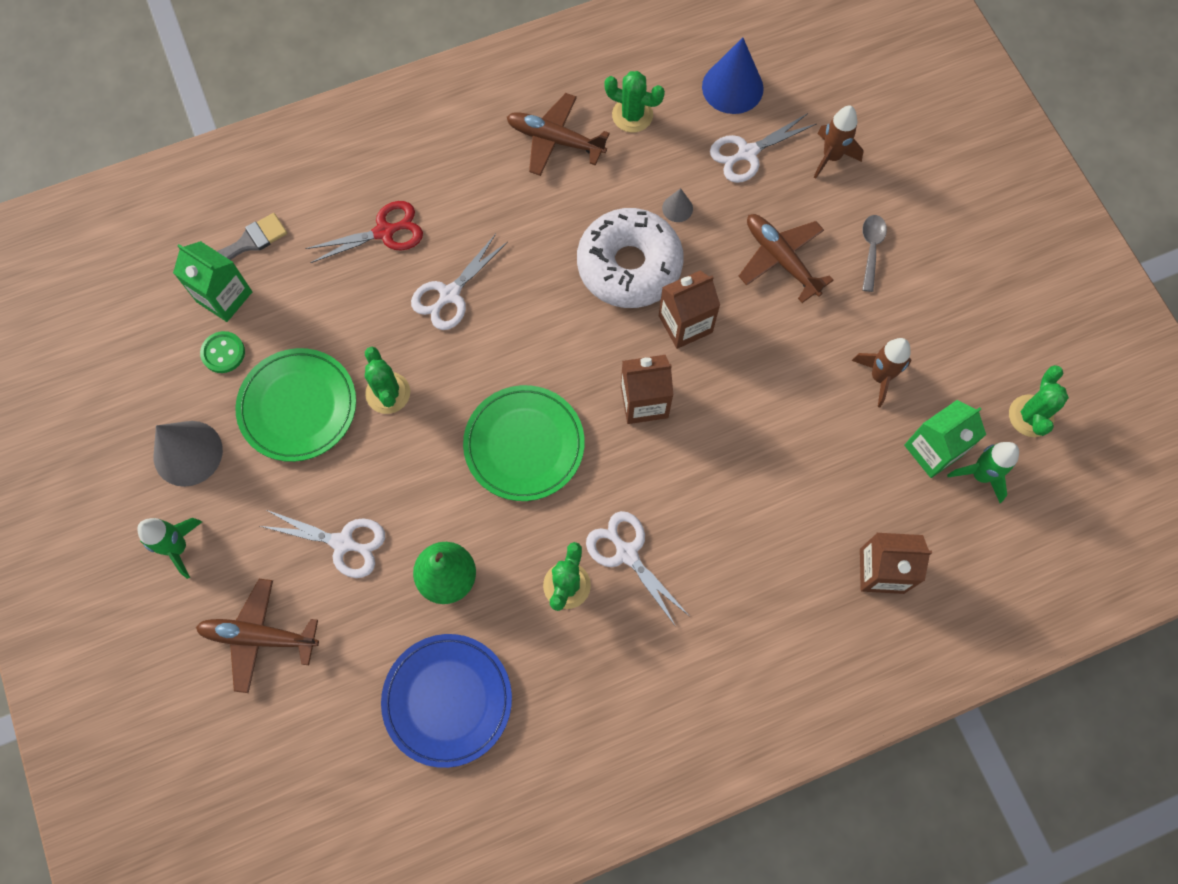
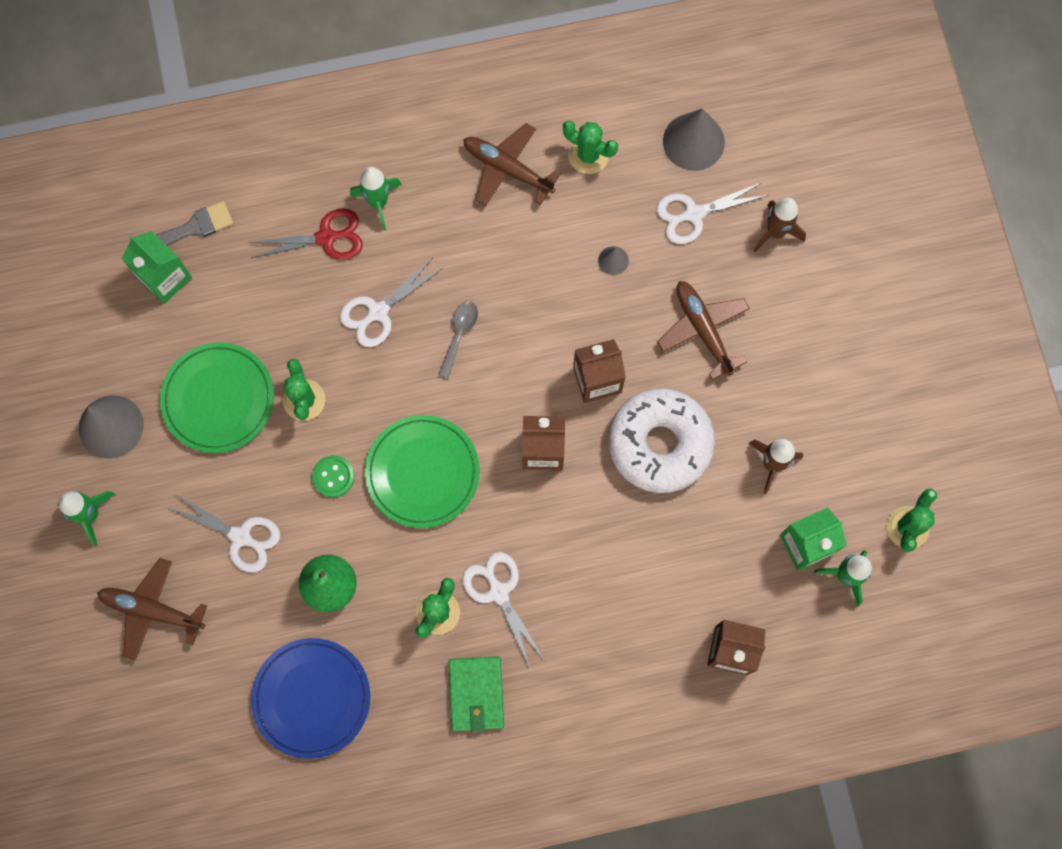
camera: 10 degrees right, 5 degrees up
(223, 353) = (156, 334): green button -> green button (333, 476)
(431, 191) = (378, 202): none -> green rocket
(624, 664) = (476, 694): none -> green wallet
(629, 266) = (555, 312): white donut -> white donut (660, 444)
(732, 87) = (693, 141): blue cone -> grey cone
(871, 249) = (793, 334): grey spoon -> grey spoon (459, 334)

